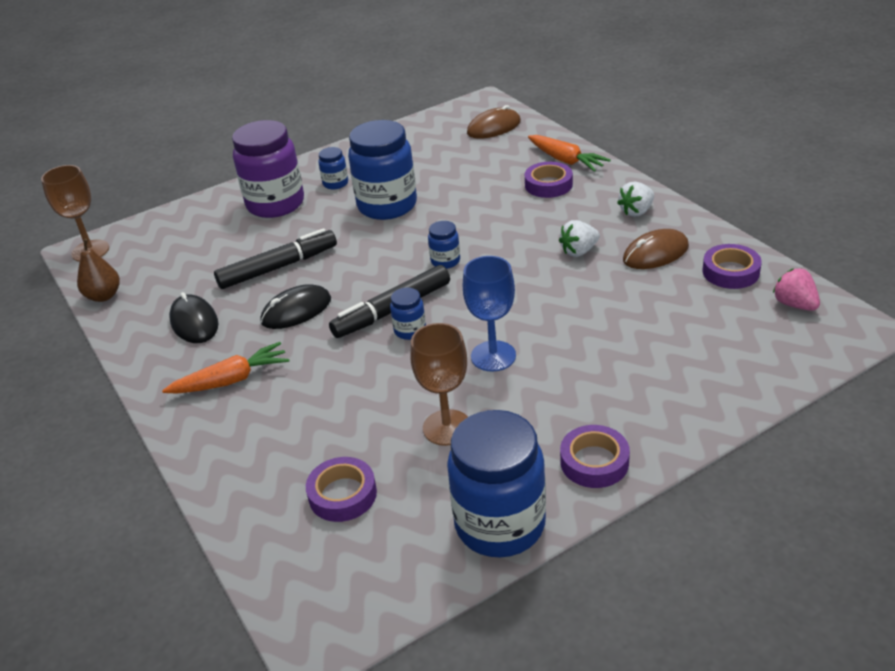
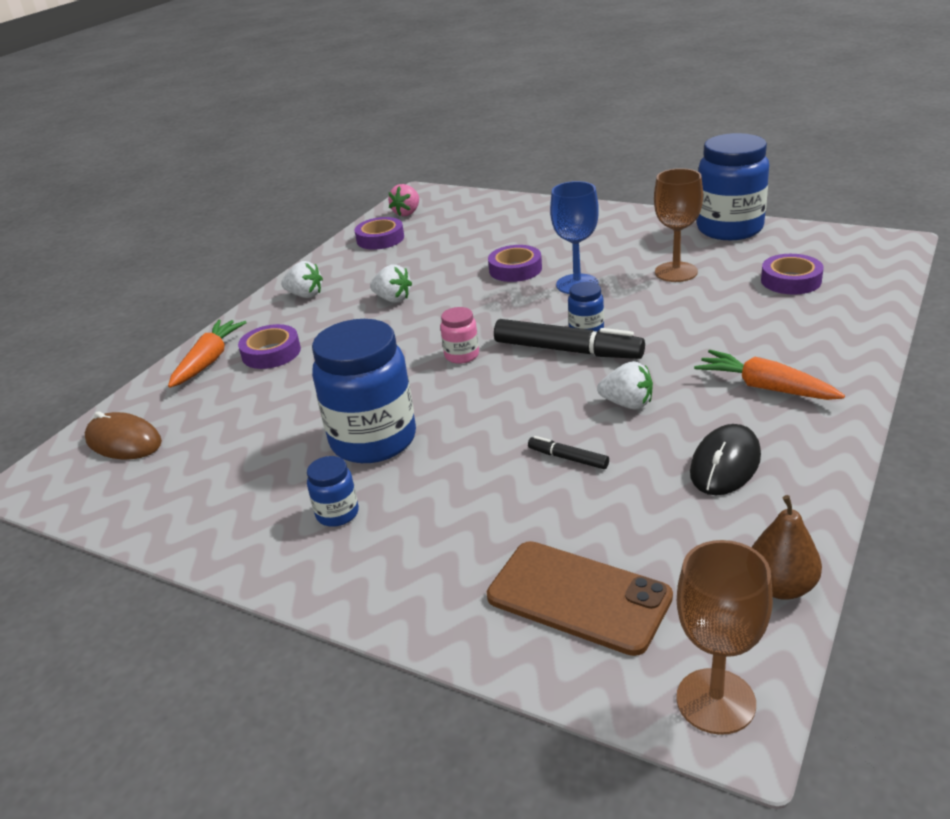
camera: 120 degrees left, 5 degrees down
(184, 236) = (578, 597): none -> brown phone
(275, 204) = (427, 546): purple jar -> none
(278, 267) = (568, 458): black marker -> black marker, size x0.47
(296, 310) = (627, 404): black mouse -> white strawberry
(445, 261) = (462, 355): blue jar -> pink jar
(594, 462) = (639, 222): purple tape -> purple tape (515, 269)
(655, 253) = (373, 269): brown mouse -> none

